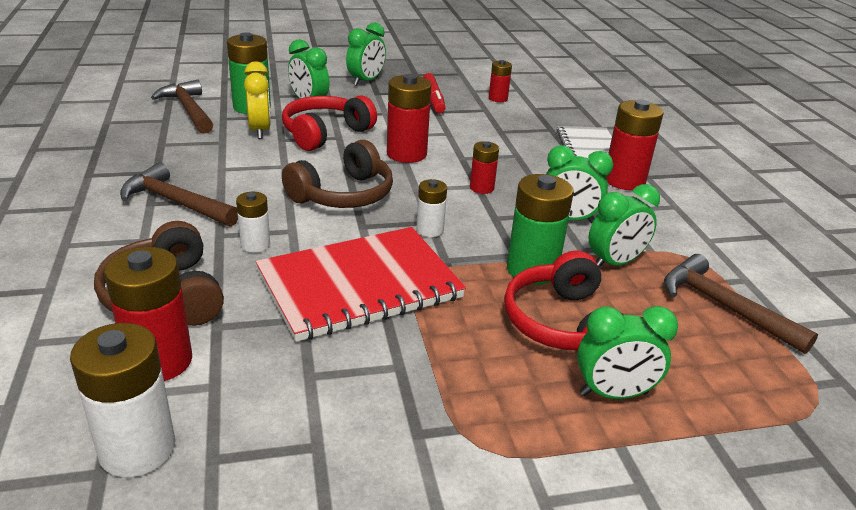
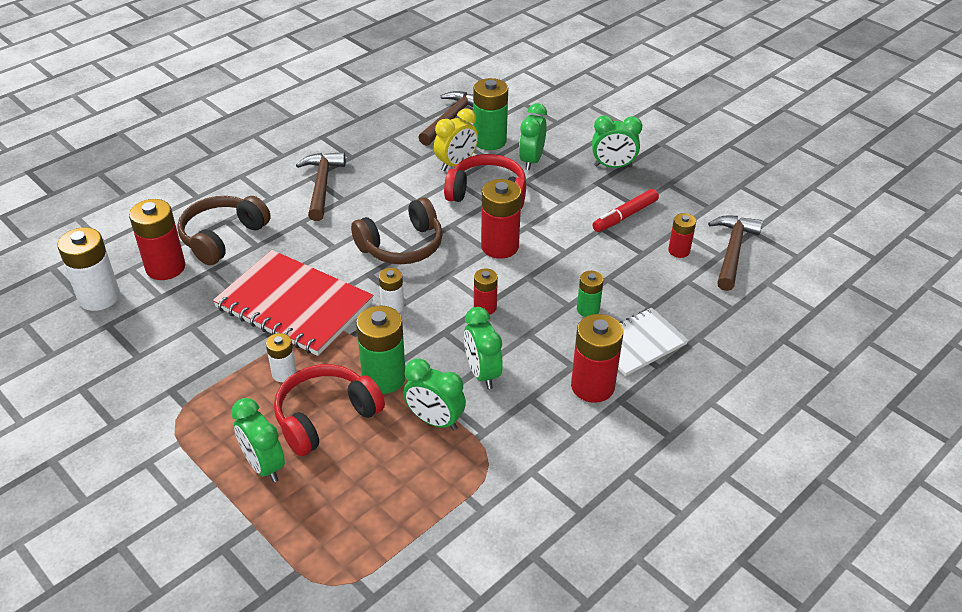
camera: 60 degrees right, 10 degrees up
(255, 245) = (302, 241): white battery -> white battery (284, 373)
(343, 195) = (402, 246): brown headphones -> brown headphones turned 45 degrees counterclockwise
(530, 150) = (588, 309): none -> green battery
(723, 307) = (423, 503): brown hammer -> brown hammer (732, 251)

